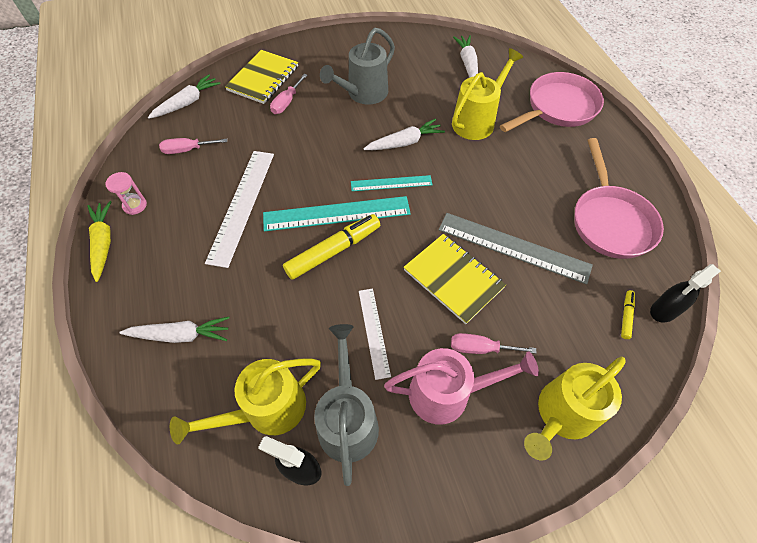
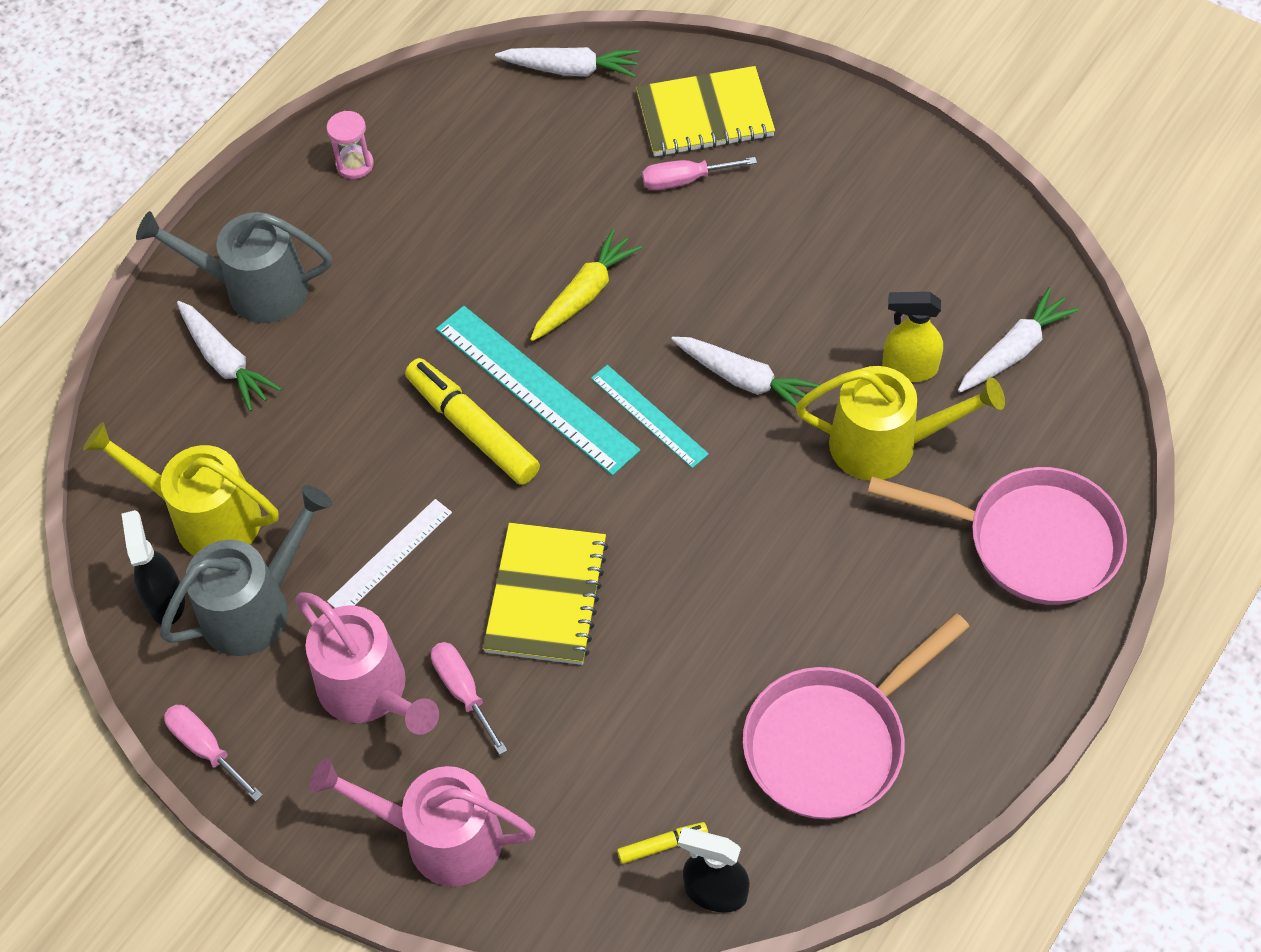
camera: 55 degrees right, 0 degrees up
(103, 243) = (277, 182): yellow carrot -> yellow carrot (584, 294)
(187, 150) = (489, 141): pink screwdriver -> pink screwdriver (206, 748)
(242, 205) = (455, 274): white ruler -> none
(333, 251) = (472, 428): yellow marker -> yellow marker turned 150 degrees counterclockwise
(363, 94) = (797, 259): grey watering can -> grey watering can (254, 289)
(447, 94) = (909, 368): none -> yellow spray bottle
(513, 247) = (665, 638): grey ruler -> none
(561, 415) = (439, 837): yellow watering can -> pink watering can

